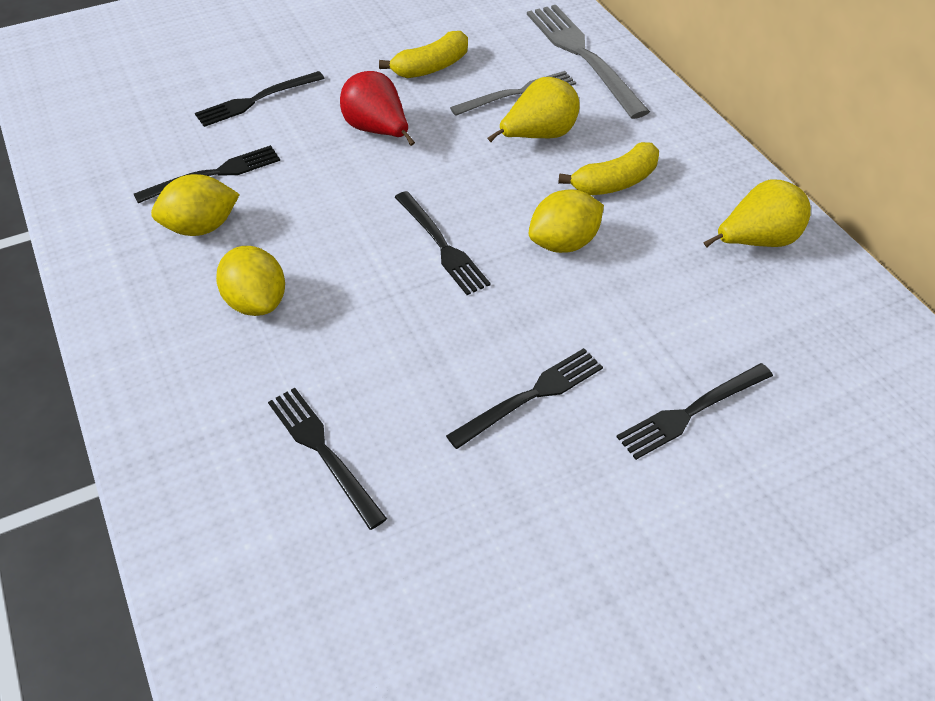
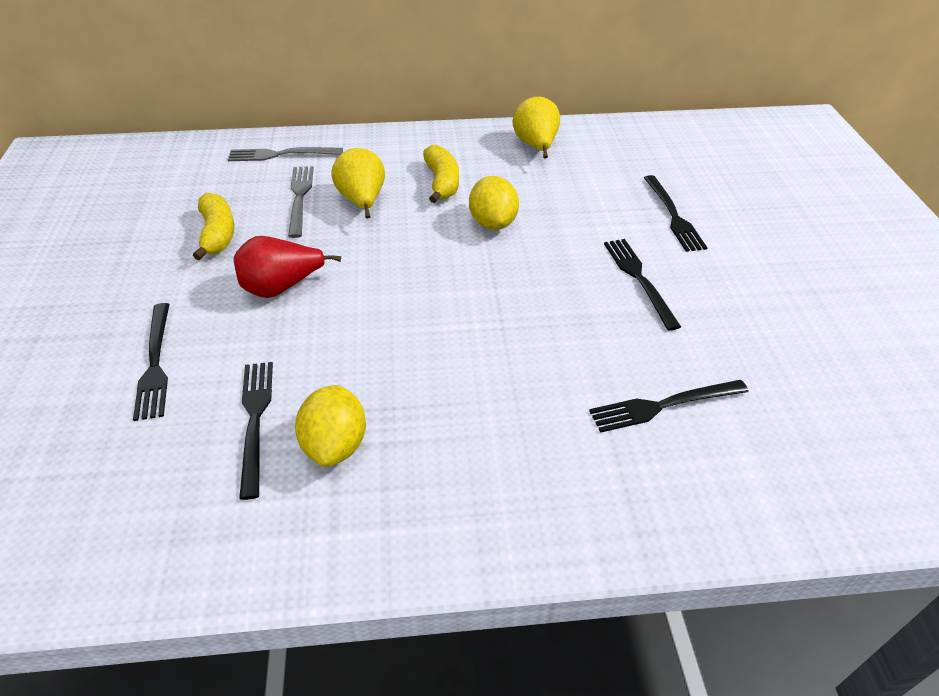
camera: 70 degrees left, 5 degrees down
(256, 302) = (469, 418): yellow lemon -> none
(441, 245) = (459, 284): black fork -> none
(583, 56) = (281, 154): grey fork -> grey fork, size x0.63

